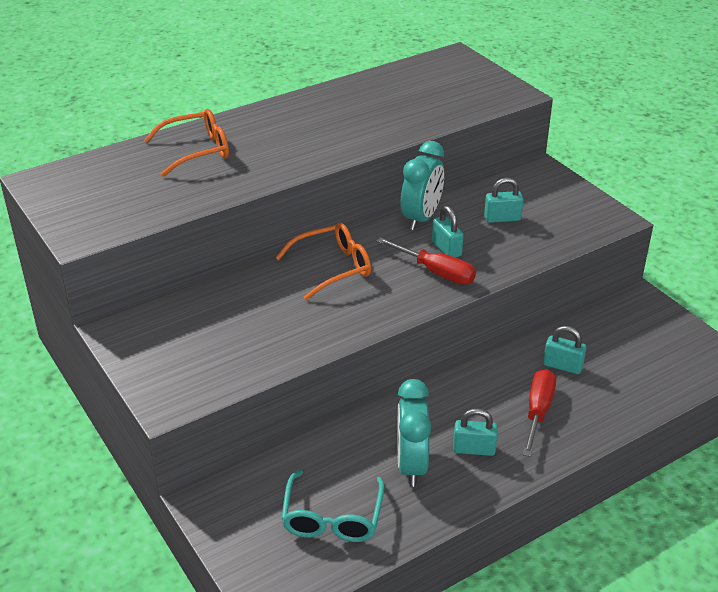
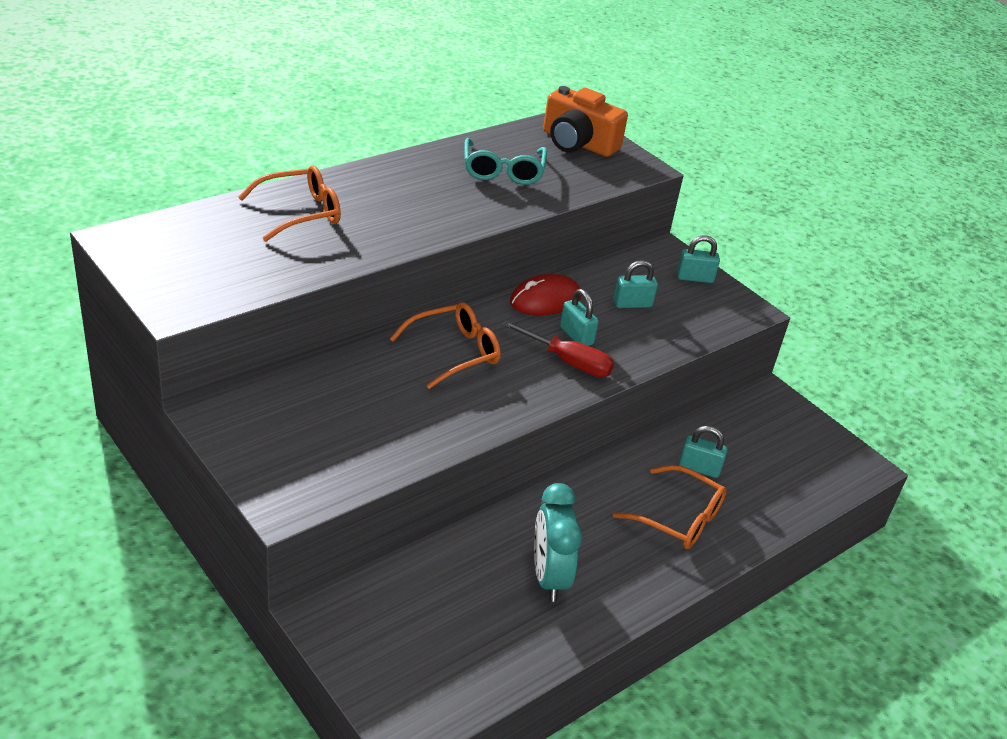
camera: 10 degrees left, 0 degrees up
(332, 517) = (468, 637): turquoise glasses -> turquoise glasses (503, 171)
(421, 218) = (545, 300): turquoise clock -> red mouse
(456, 76) = (578, 143): none -> orange camera
(474, 449) = (614, 560): turquoise padlock -> turquoise padlock (694, 278)
(538, 411) = (678, 518): red screwdriver -> orange glasses

